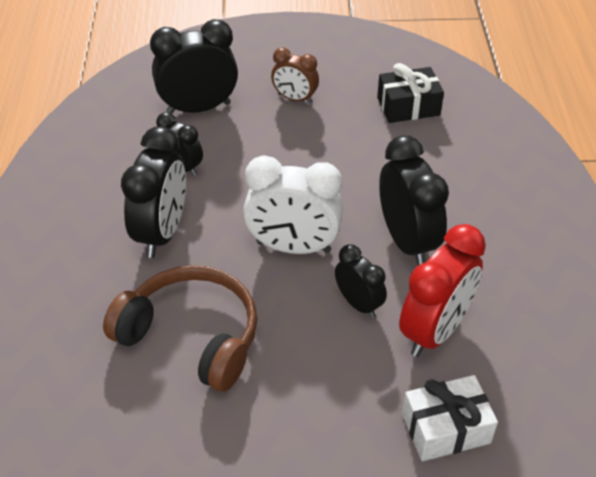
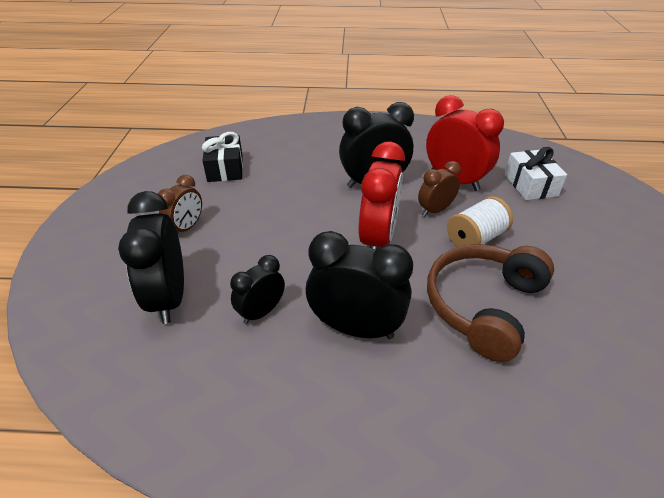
camera: 85 degrees left, 5 degrees down
(293, 247) = (378, 239): white clock -> red clock
(305, 342) = (475, 238): none -> white spool
(358, 304) = (435, 210): black clock -> brown clock

